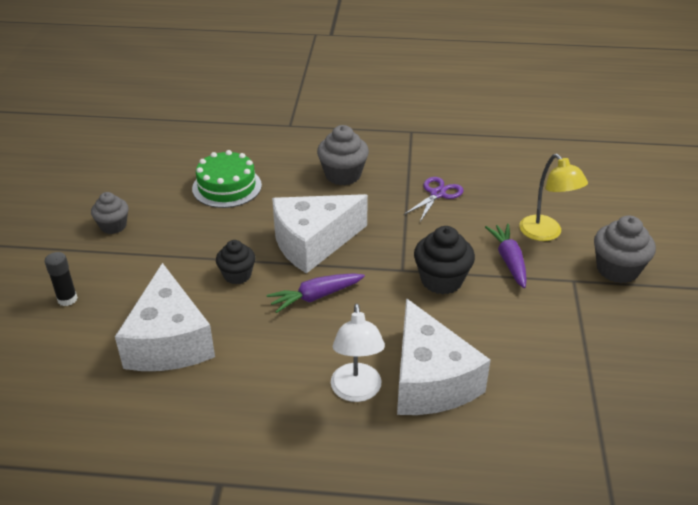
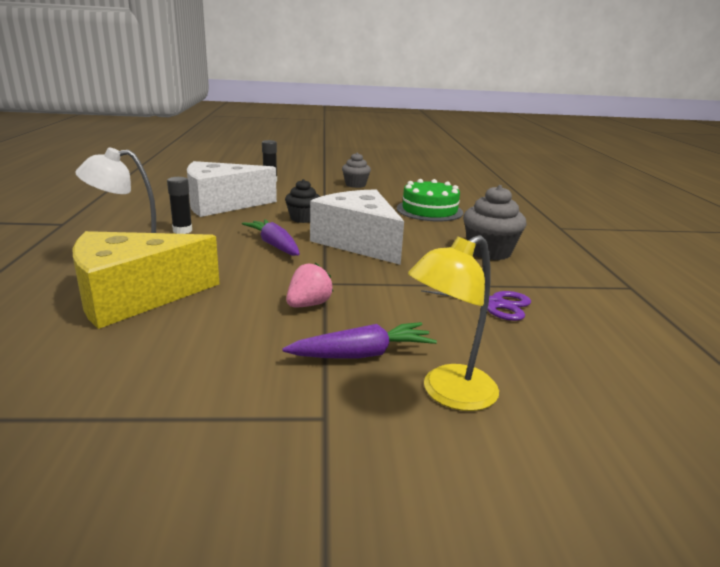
camera: 80 degrees right, 15 degrees down
(263, 367) = (182, 230): none -> black glue stick
(430, 380) = (134, 297): white cheese -> yellow cheese
(441, 280) = (308, 305): black cupcake -> pink strawberry
(617, 269) = (369, 481): grey cupcake -> none

